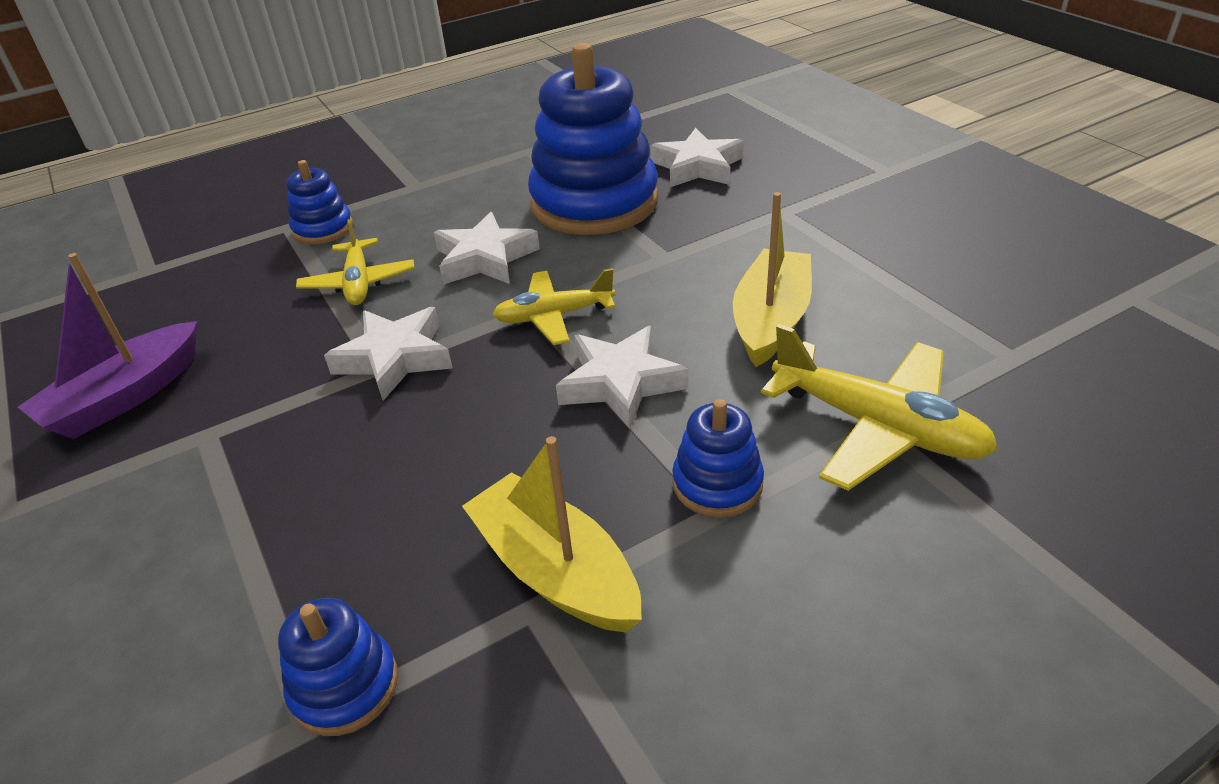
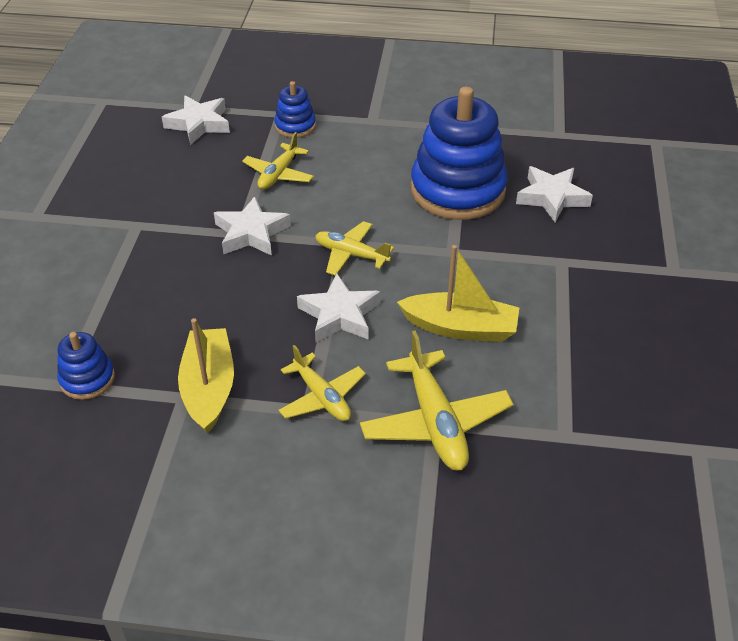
camera: 35 degrees right, 5 degrees up
(125, 397) = (122, 183): purple boat -> none
(485, 258) = (356, 195): white star -> white star (199, 124)
(717, 484) = (322, 397): blue stacking toy -> yellow plane
(771, 320) = (460, 328): yellow boat -> yellow boat turned 45 degrees clockwise

